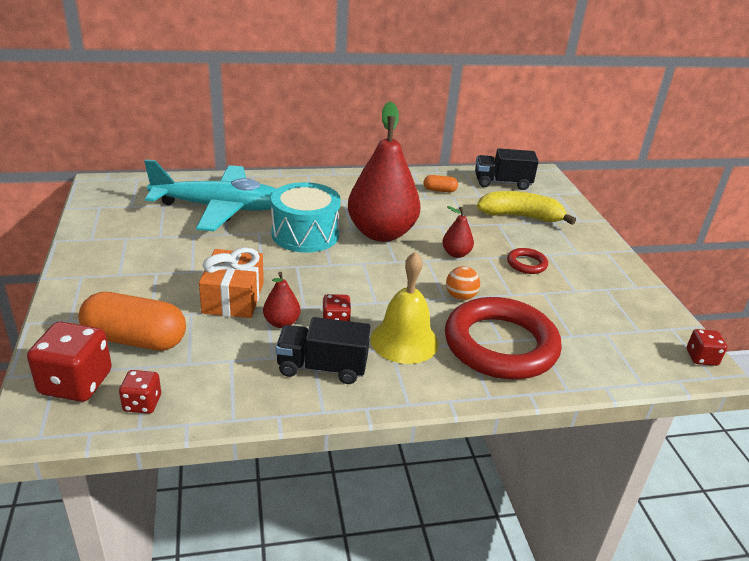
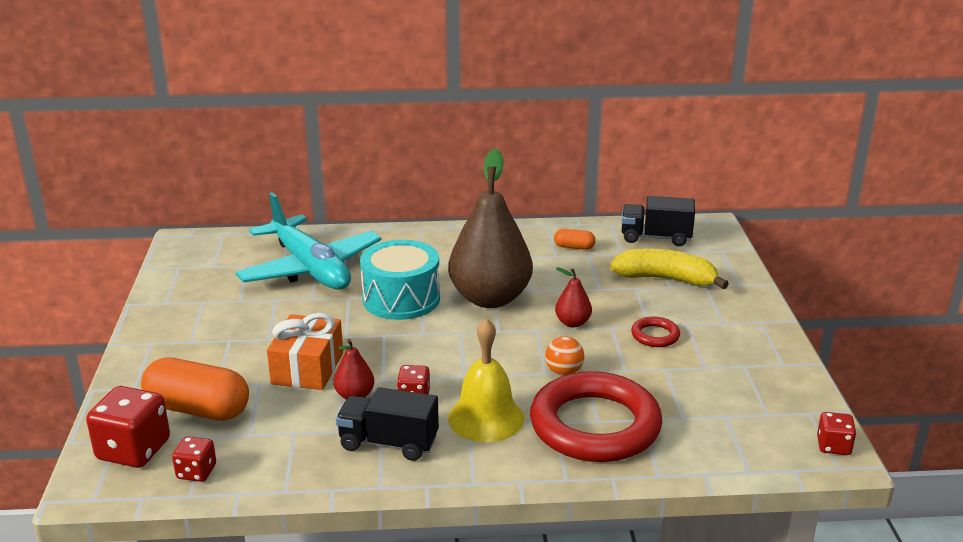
camera: 10 degrees right, 5 degrees down
(220, 208) = (310, 269): turquoise plane -> turquoise plane turned 45 degrees clockwise
(381, 233) = (490, 298): red pear -> brown pear

